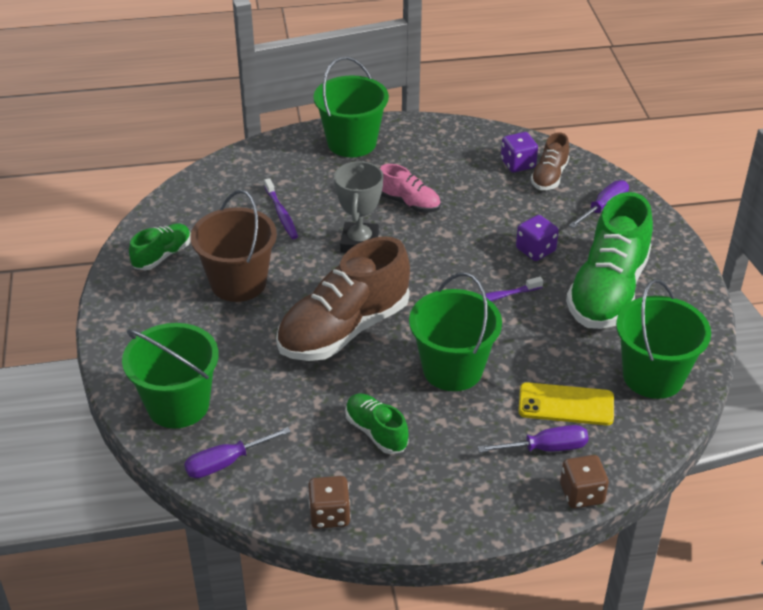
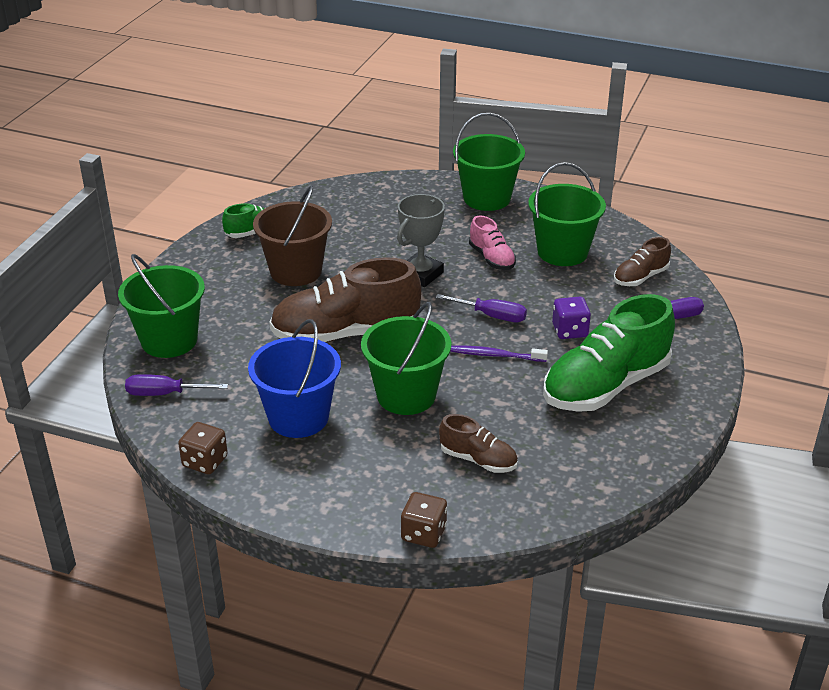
camera: 30 degrees right, 5 degrees down
(281, 214) = (377, 233): purple toothbrush -> none
(376, 432) = (298, 417): green shoe -> blue bucket
(518, 164) = (620, 258): purple dice -> none
(545, 448) = (426, 486): purple screwdriver -> purple screwdriver (491, 316)
(566, 405) = (478, 460): yellow phone -> brown shoe
(653, 376) = (581, 469): green bucket -> green bucket (562, 252)

